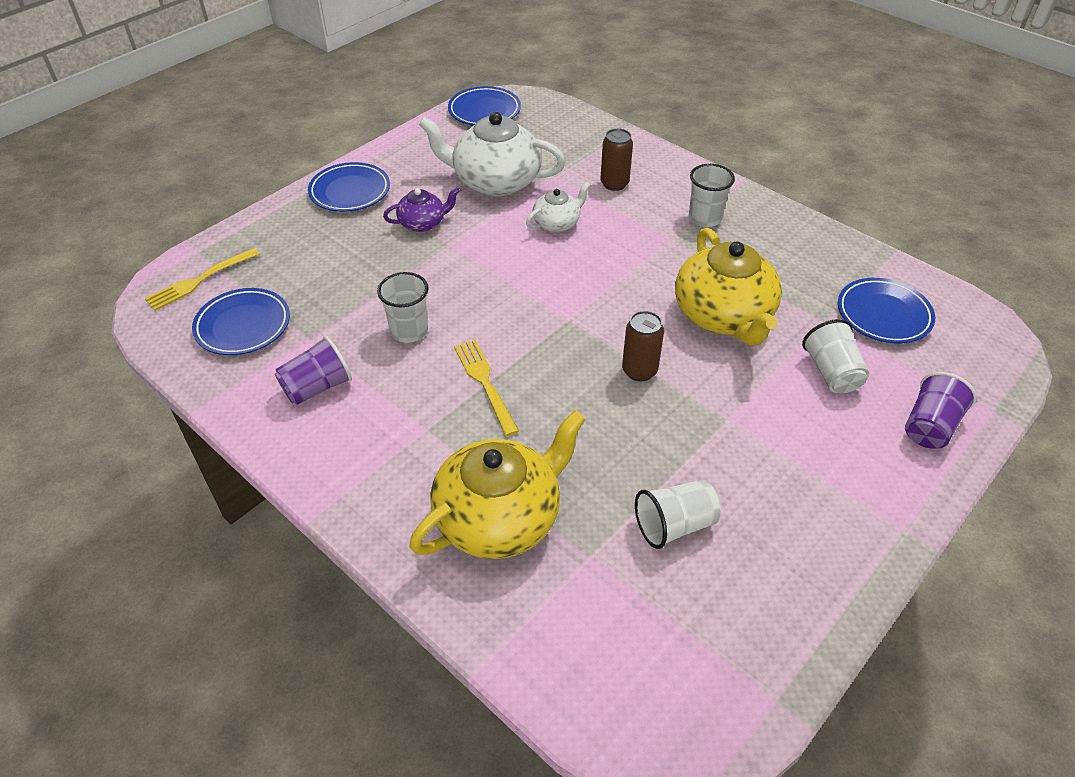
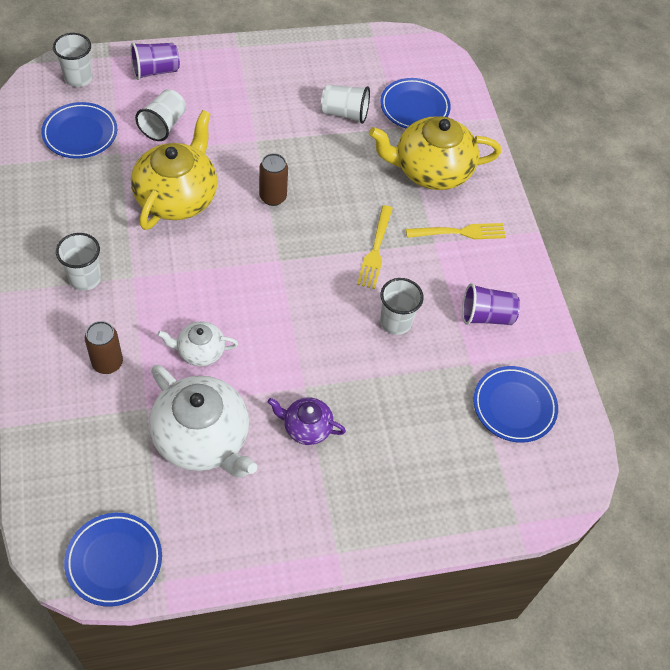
camera: 150 degrees left, 10 degrees up
(200, 280) = (529, 483): yellow fork -> yellow fork (459, 232)
(350, 191) = (341, 517): blue plate -> blue plate (414, 107)
(976, 365) = (78, 78): none -> white cup

